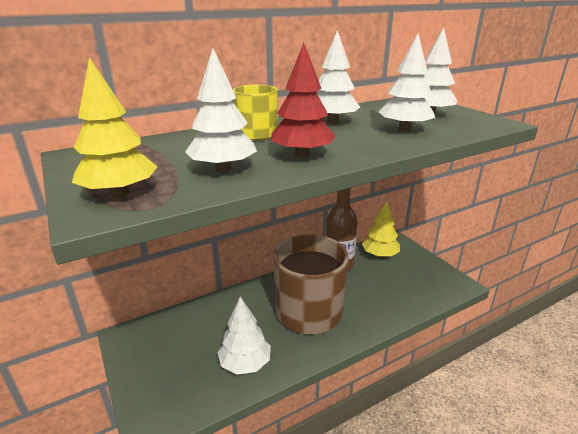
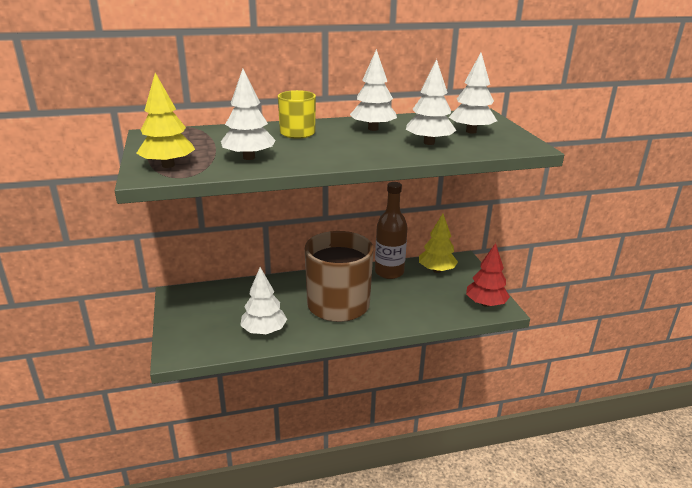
camera: 15 degrees right, 0 degrees up
(302, 155) = (317, 154): red tree -> red tree (485, 304)

